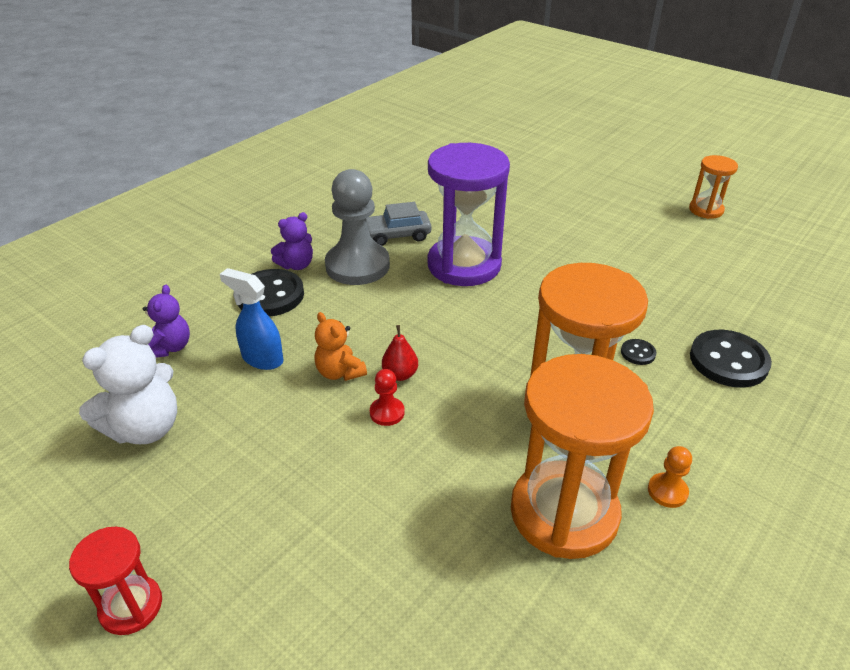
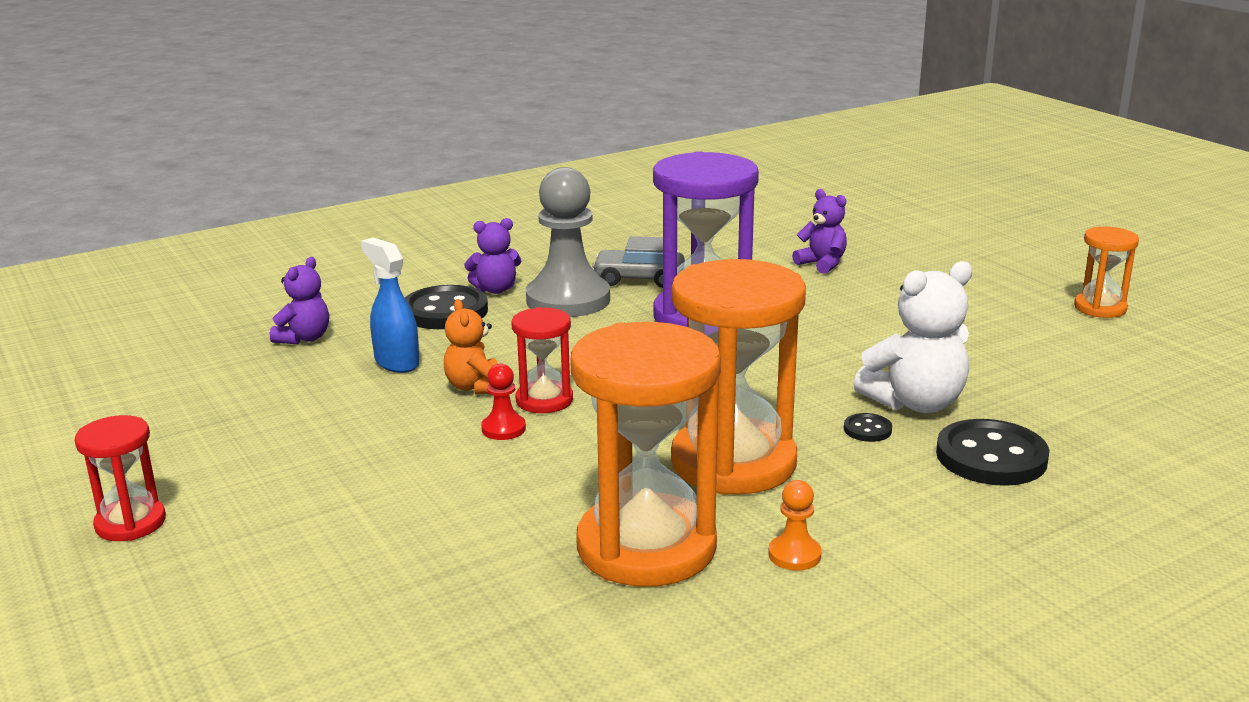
camera: 20 degrees right, 15 degrees down
(145, 428) = (234, 397): white teddy bear -> white teddy bear (915, 403)
(400, 374) = (544, 400): red pear -> red hourglass
(513, 199) = (822, 264): none -> purple teddy bear

